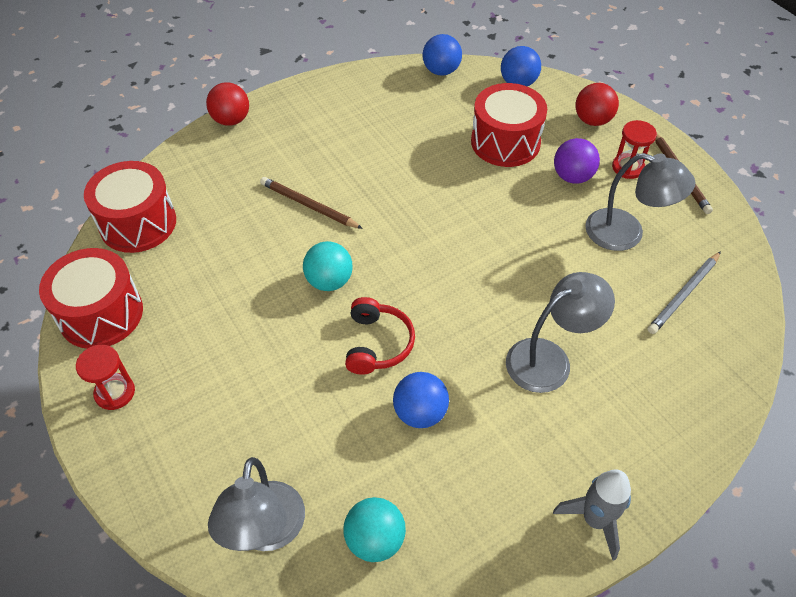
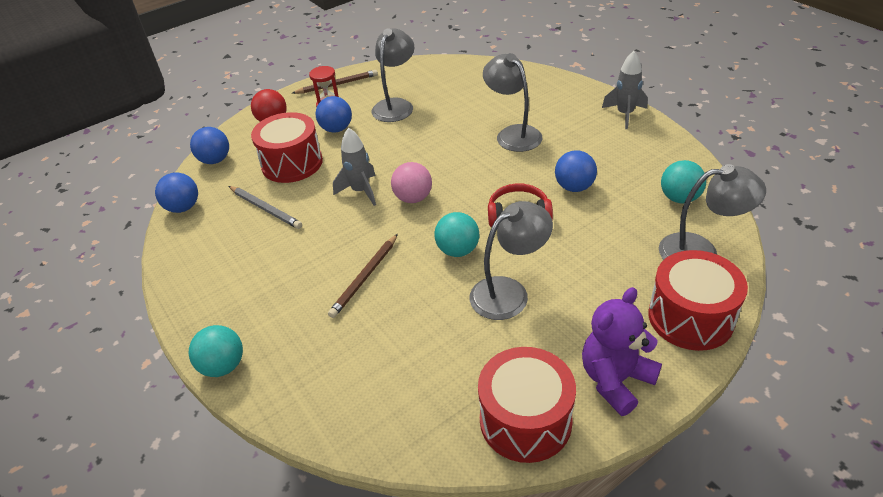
camera: 90 degrees left, 10 degrees down
(115, 392) = (615, 380): red hourglass -> purple teddy bear
(138, 223) = (391, 420): red drum -> red drum (690, 317)
(231, 120) = (223, 366): red ball -> turquoise ball
(255, 320) = (509, 292): none -> grey lamp
(425, 246) = (413, 198): none -> pink ball
(445, 200) = (361, 191): none -> grey rocket
(572, 177) = (336, 129): purple ball -> blue ball
(684, 294) = (449, 84): grey pencil -> grey pencil (265, 209)

